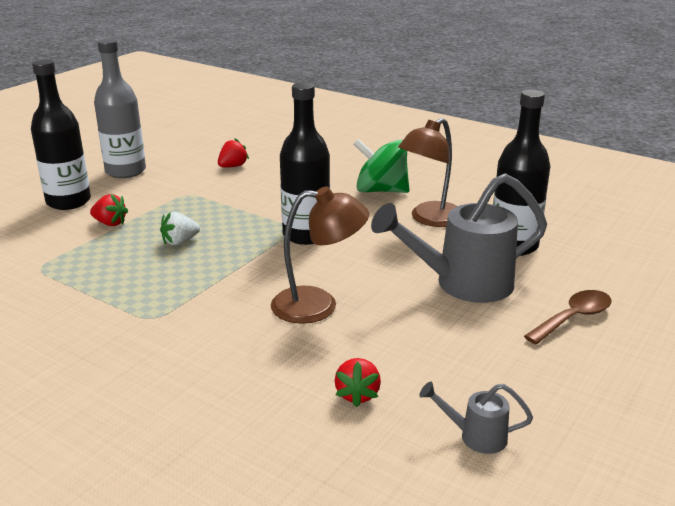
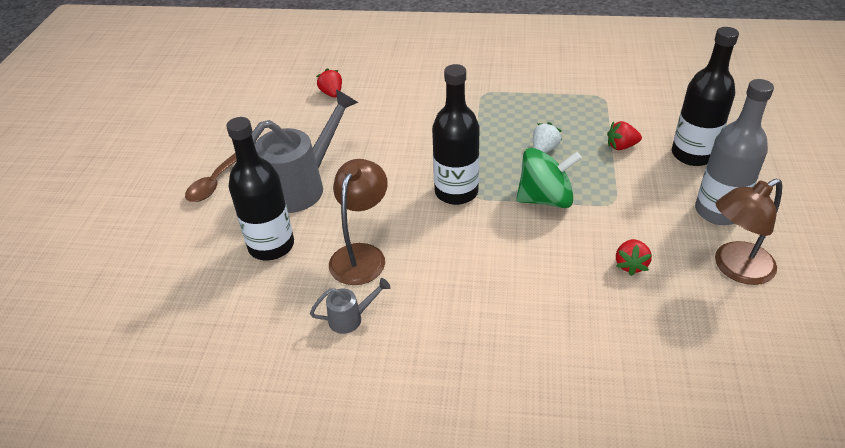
camera: 155 degrees right, 15 degrees up
(318, 305) = (392, 134): brown lamp -> brown lamp (735, 268)
(381, 190) = (437, 284): green spinning top -> green spinning top (545, 199)
(475, 436) = (263, 95): grey watering can -> grey watering can (351, 318)

